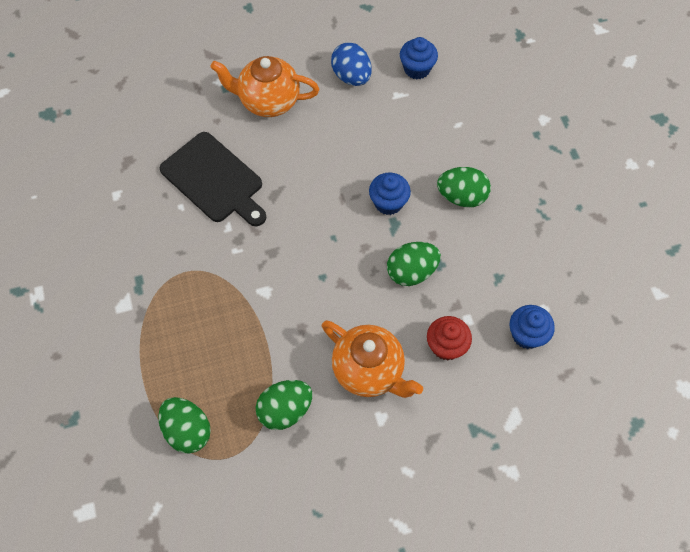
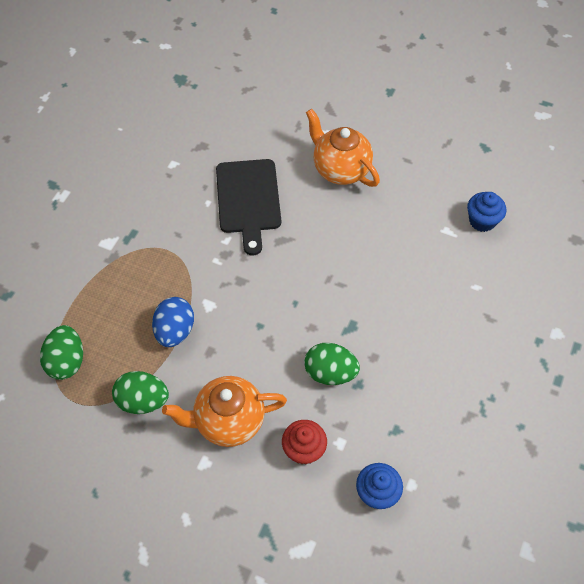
camera: 40 degrees right, 5 degrees down
(351, 76) = (422, 192): blue egg -> blue egg (175, 331)
(369, 371) = (228, 421): orange teapot -> orange teapot turned 90 degrees clockwise
(388, 203) = (361, 307): blue cupcake -> none
(461, 197) = (425, 345): green egg -> none

